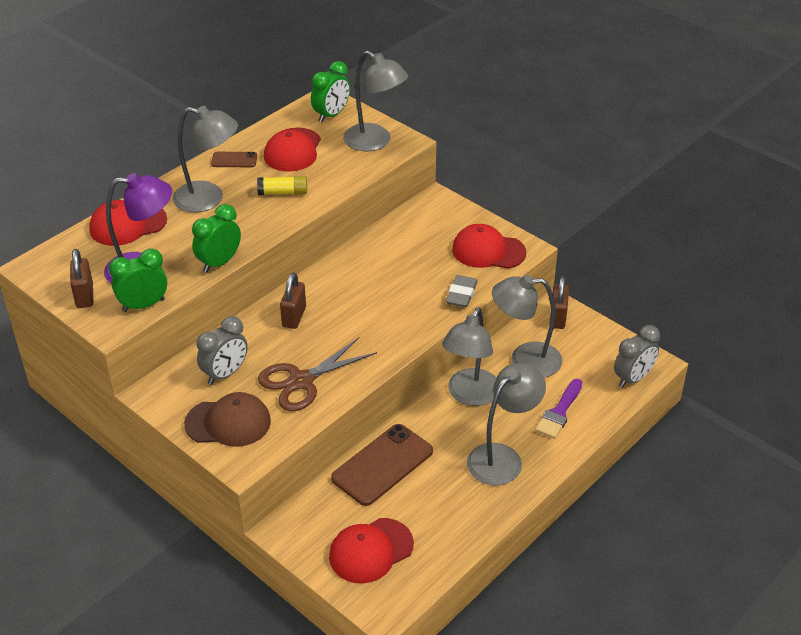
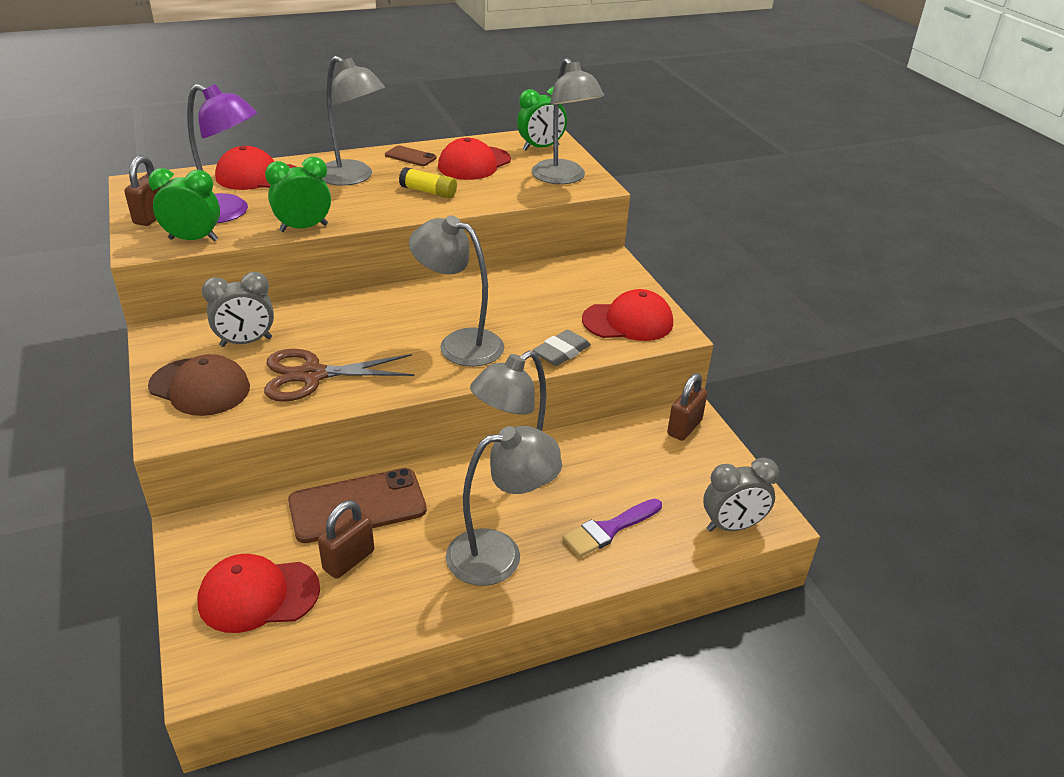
camera: 25 degrees right, 5 degrees down
(294, 317) = (365, 315): brown padlock -> brown padlock (348, 560)
(488, 251) = (628, 321): red cap -> red cap turned 135 degrees clockwise
(525, 360) = (611, 457): grey lamp -> grey lamp (459, 344)

